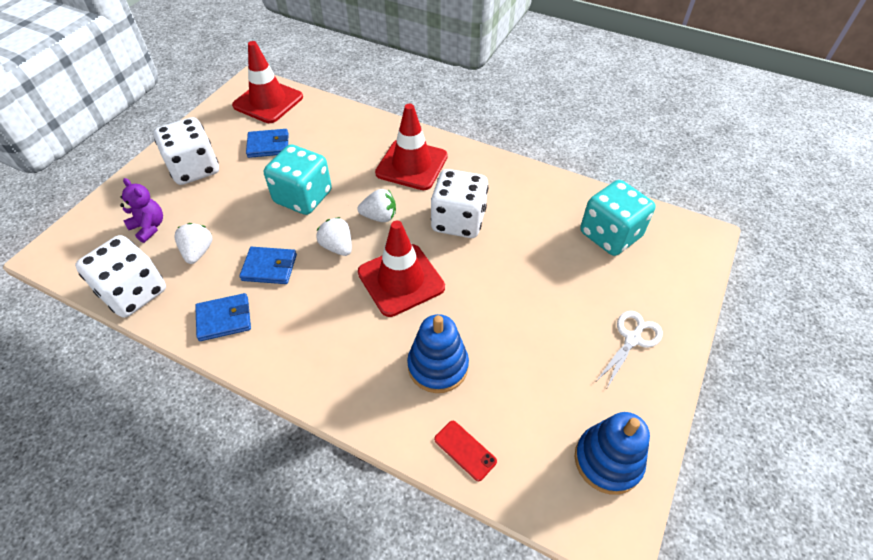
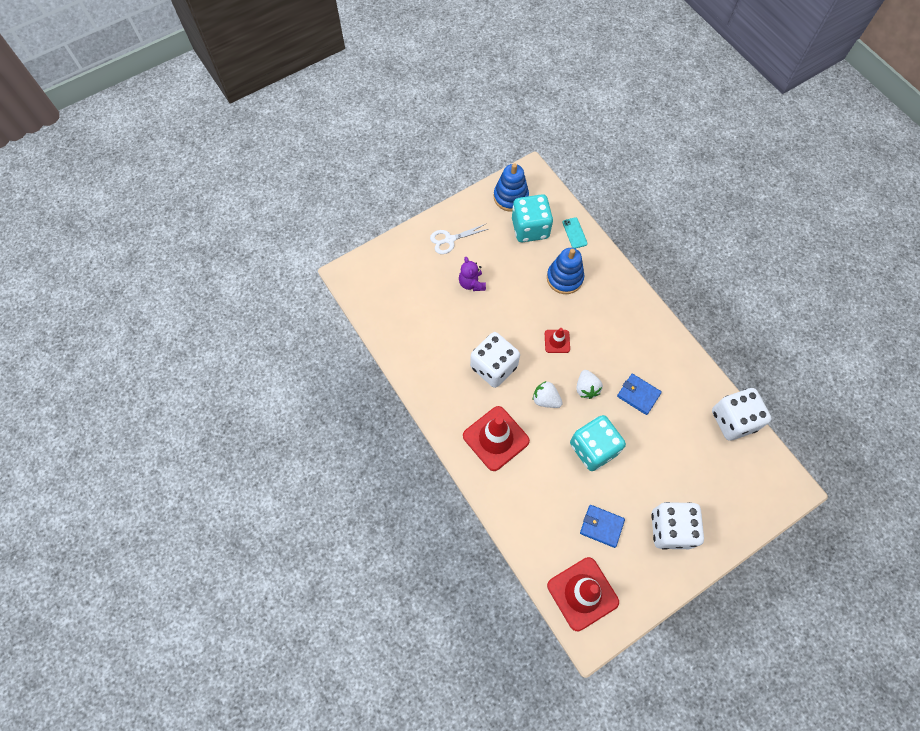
camera: 150 degrees left, 15 degrees up
(149, 227) = (716, 478): purple teddy bear -> purple teddy bear (472, 283)
(198, 252) = (684, 434): white strawberry -> none
(224, 319) = (678, 369): blue wallet -> none
(401, 280) = (557, 341): red traffic cone -> red traffic cone, size x0.51
(465, 450) = (574, 233): red phone -> turquoise phone
(610, 235) = (404, 304): turquoise dice -> turquoise dice (530, 228)

